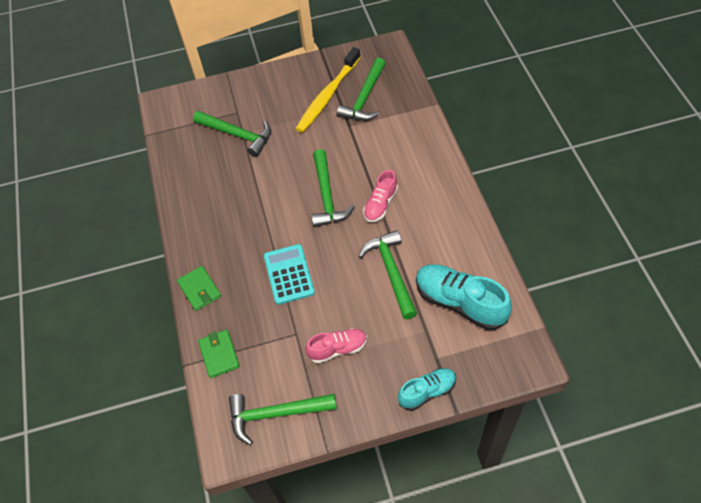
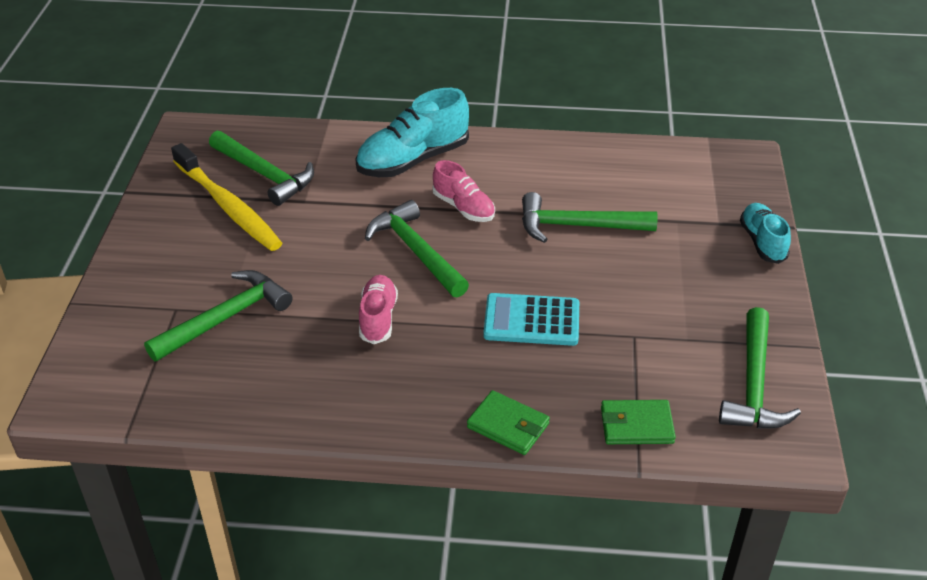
camera: 75 degrees left, 15 degrees down
(199, 289) = (508, 425): green wallet -> green wallet turned 45 degrees clockwise
(327, 196) = (416, 252): green hammer -> green hammer turned 135 degrees counterclockwise
(338, 349) = (674, 302): pink shoe -> pink shoe (378, 318)
(459, 302) = (649, 185): turquoise shoe -> turquoise shoe (413, 160)

